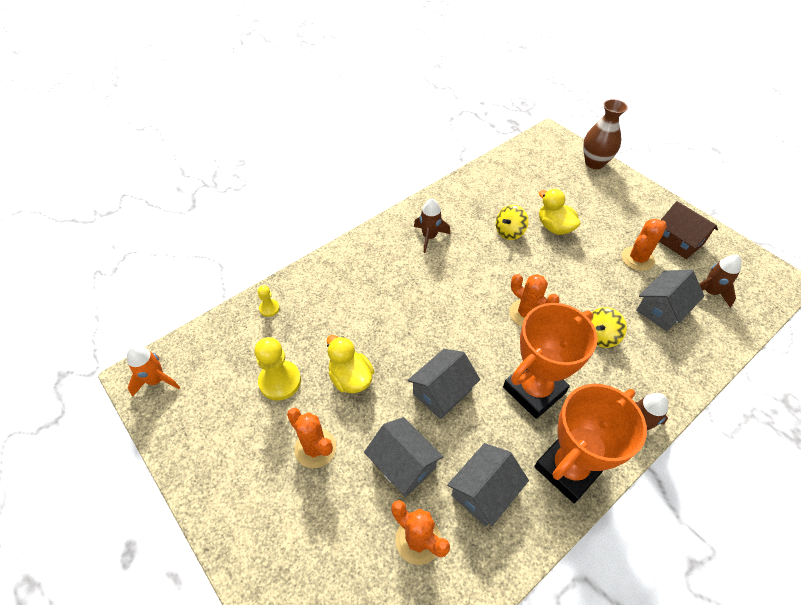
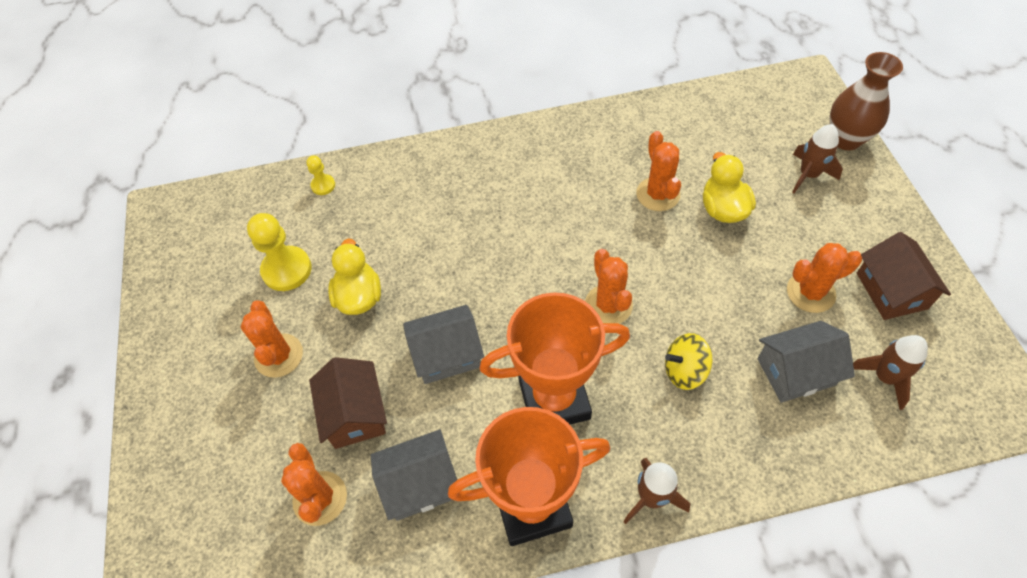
camera: 30 degrees right, 5 degrees up
(156, 380) = (174, 220): orange rocket -> none
(403, 464) = (355, 413): grey house -> brown house
(429, 237) = (552, 165): brown rocket -> brown rocket (808, 175)
(509, 232) = (658, 194): yellow spinning top -> orange cactus

